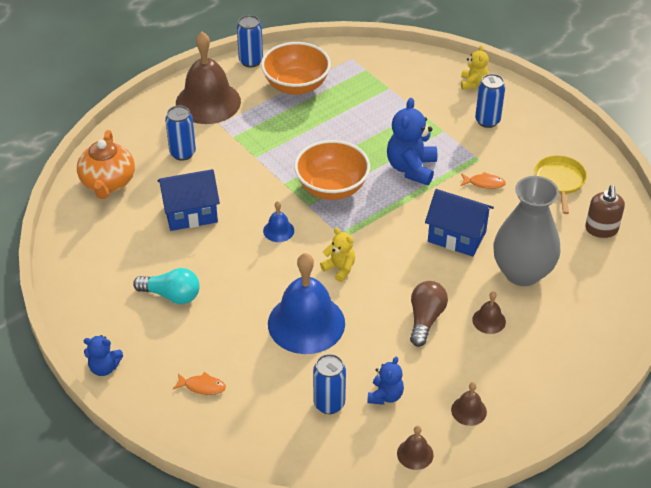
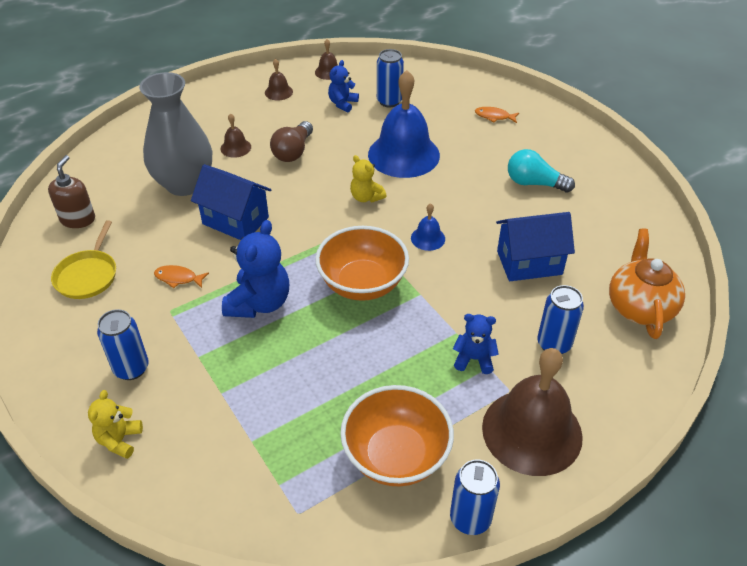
camera: 175 degrees left, 0 degrees up
(104, 368) = (582, 133): blue teddy bear -> blue teddy bear (474, 359)

